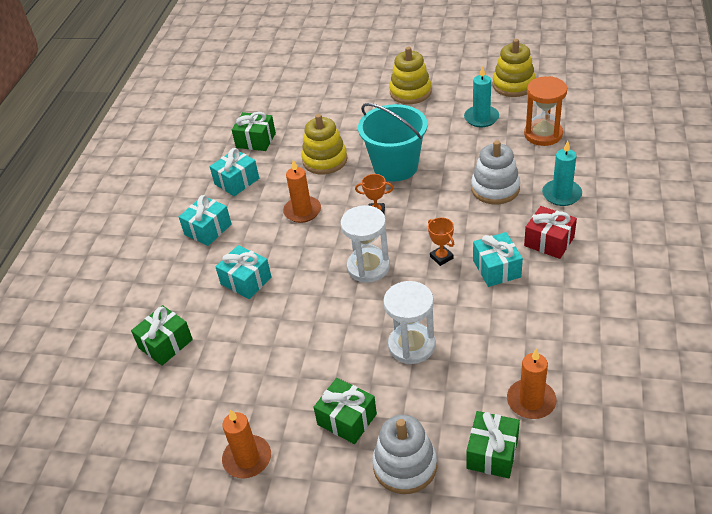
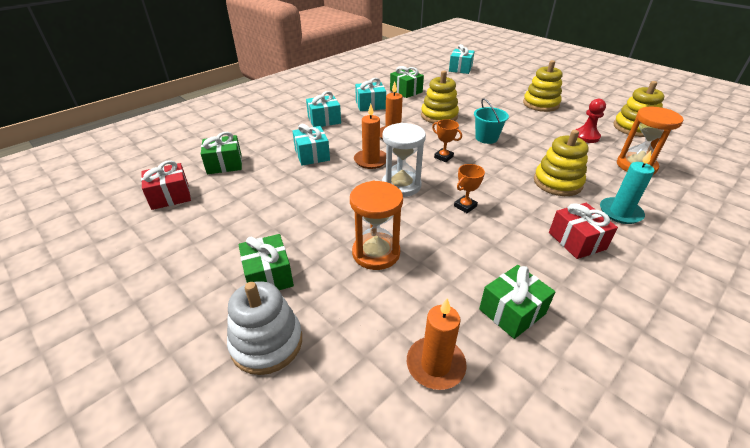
camera: 30 degrees right, 5 degrees down
(156, 410) = (170, 196): none -> red gift
(247, 458) = (175, 258): orange candle -> orange candle (371, 160)
(395, 166) = (486, 138): turquoise bucket -> turquoise bucket, size x0.56
(411, 345) = (376, 253): white hourglass -> orange hourglass
(441, 257) = (465, 206): orange trophy -> orange trophy turned 45 degrees clockwise
(481, 118) = (586, 136): turquoise candle -> red pawn
(492, 453) = (350, 388): green gift -> green gift (512, 311)
(495, 188) = (557, 183): white stacking toy -> yellow stacking toy
(496, 269) = (506, 237): turquoise gift -> turquoise gift (460, 69)

